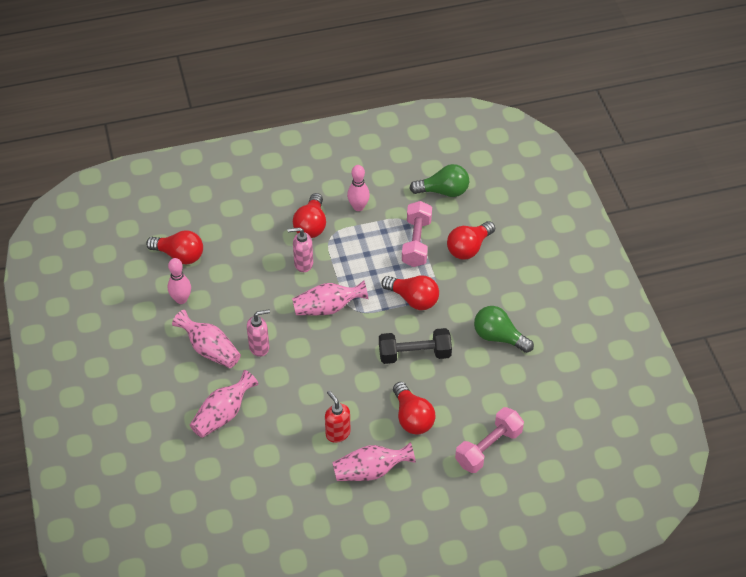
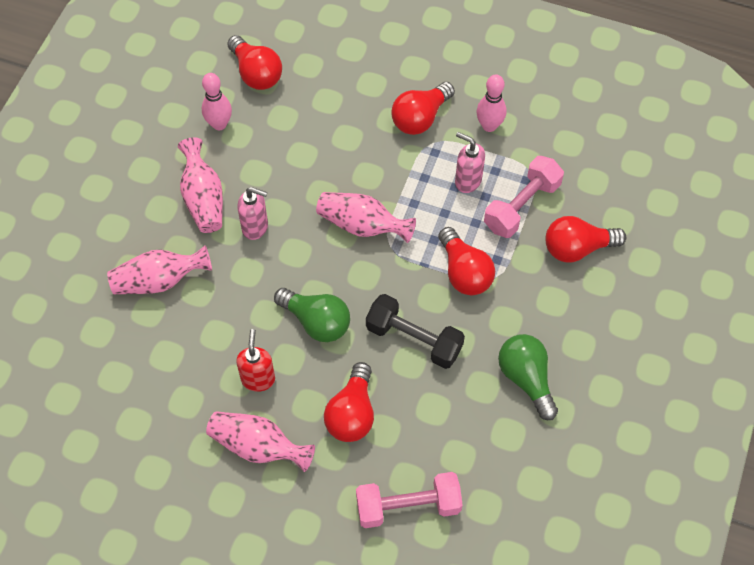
camera: 35 degrees right, 10 degrees up
(303, 264) = (376, 158): pink soap dispenser -> pink soap dispenser (467, 181)
(443, 191) = (602, 162): green light bulb -> green light bulb (316, 322)

